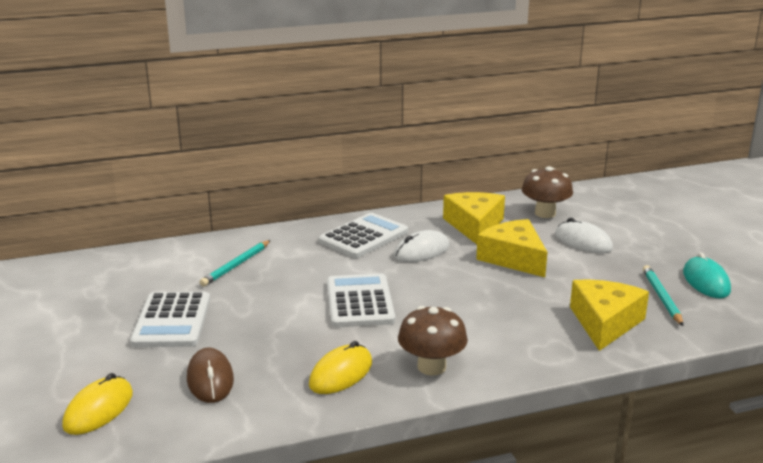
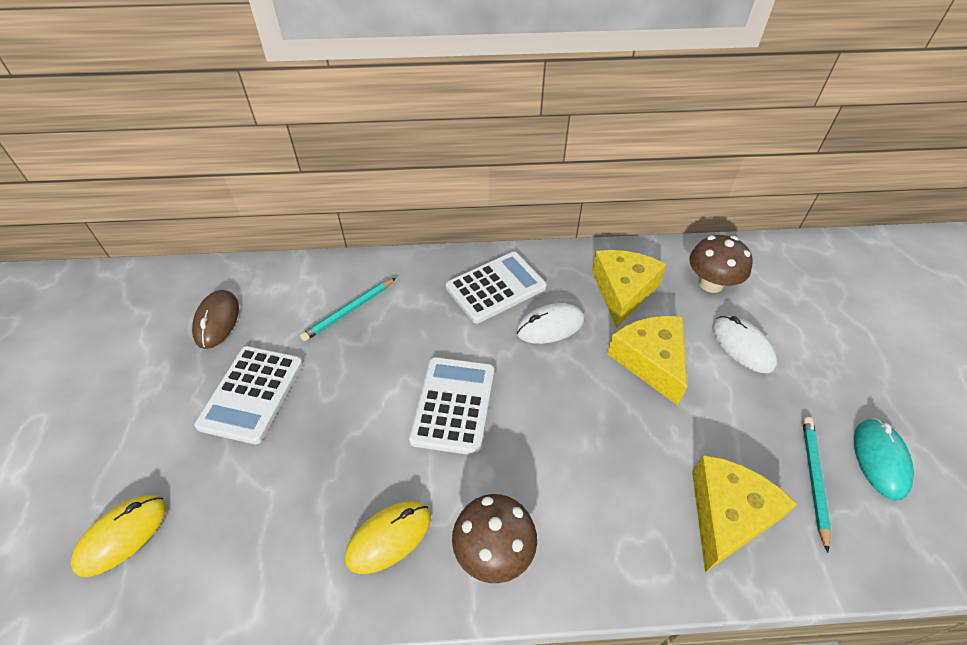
camera: 15 degrees right, 25 degrees up
(210, 379) = (250, 510): brown mouse -> brown mouse (217, 321)

